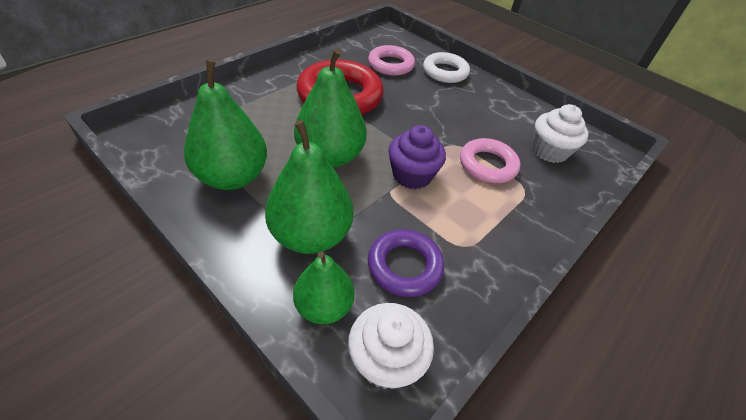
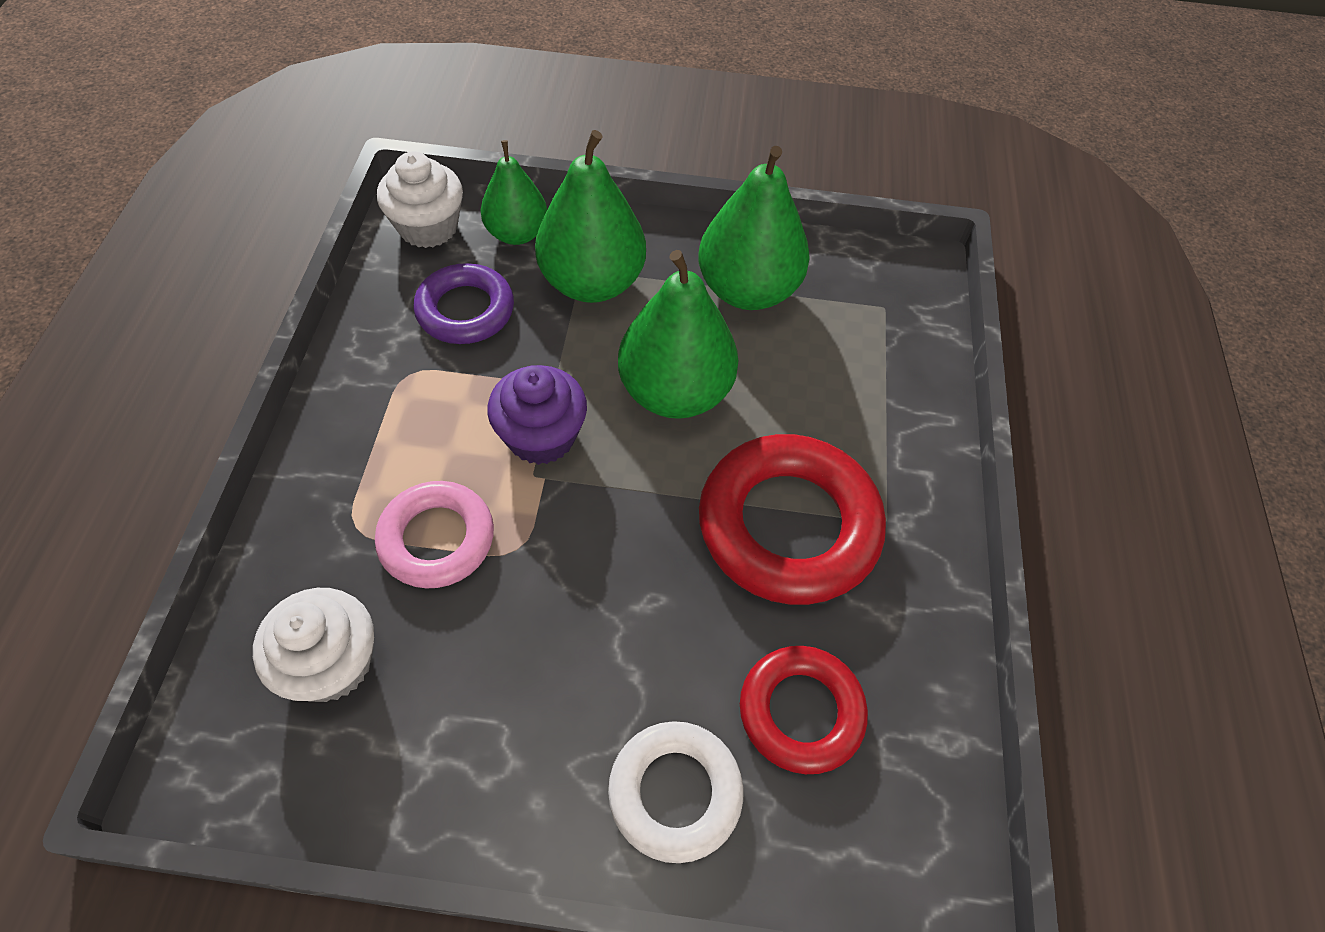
camera: 145 degrees right, 10 degrees up
(391, 65) = (801, 712): pink ring -> red ring

